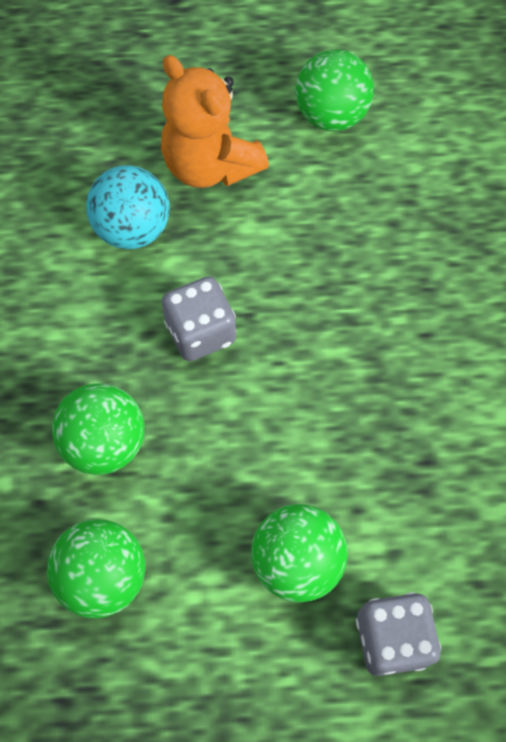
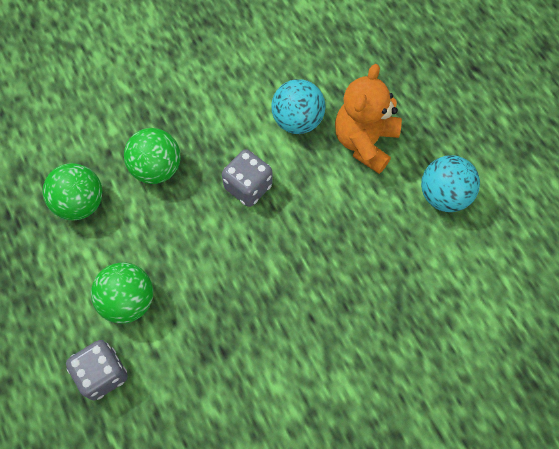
camera: 65 degrees right, 0 degrees up
(331, 115) = (443, 195): green ball -> turquoise ball

